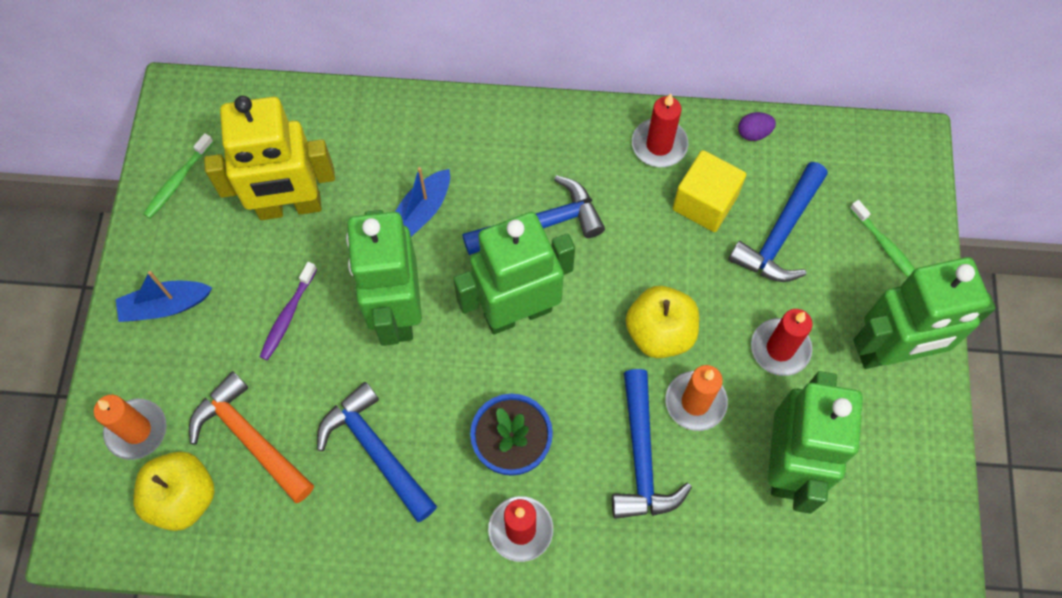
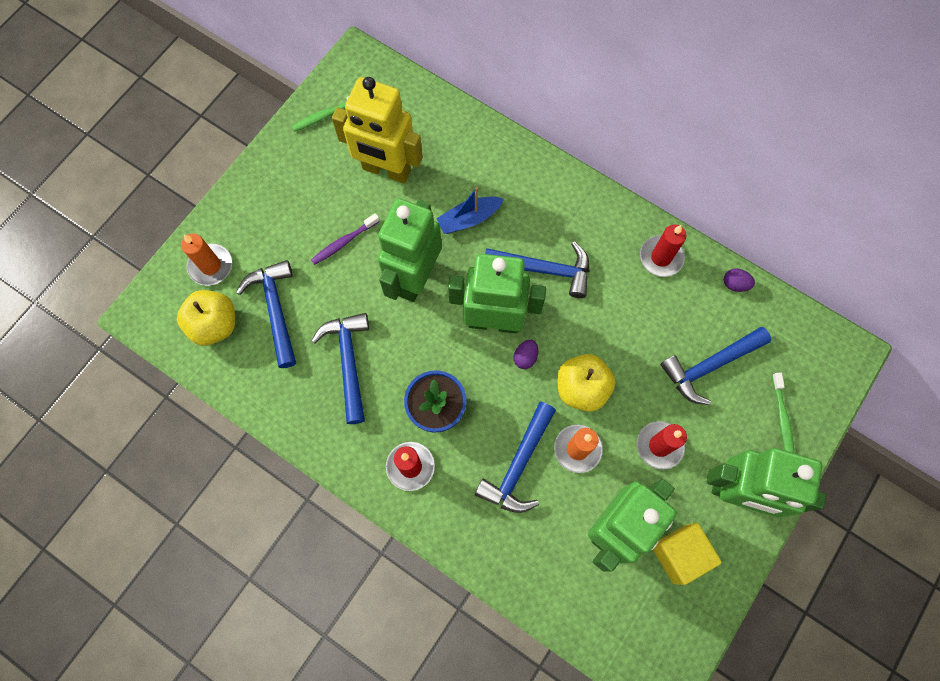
camera: 30 degrees right, 5 degrees up
(165, 306) = (272, 195): blue boat -> none
(250, 438) = (276, 310): orange hammer -> blue hammer
(577, 333) = (525, 357): none -> purple egg
(705, 203) = (668, 315): yellow cube -> yellow cube (679, 554)

